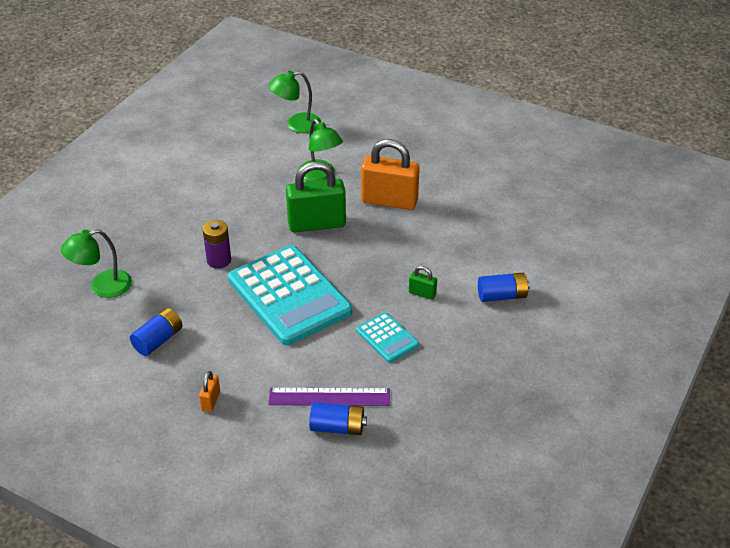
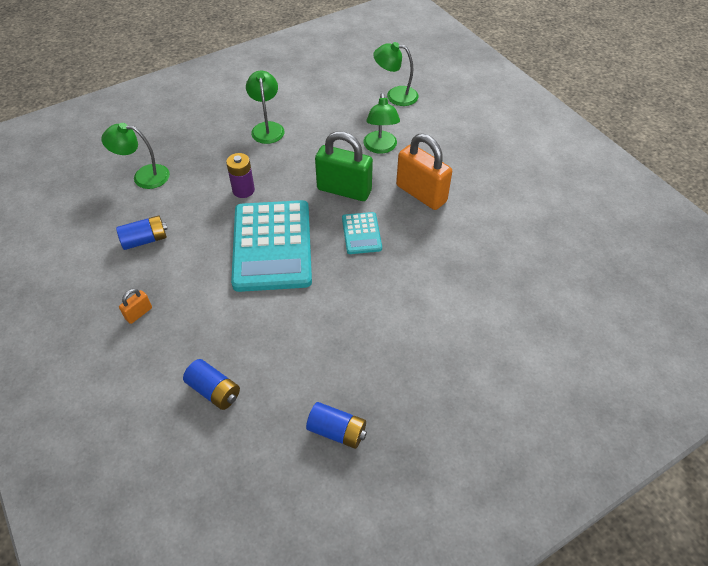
camera: 30 degrees right, 10 degrees up
(193, 197) = (267, 128): none -> green lamp
(329, 397) = (230, 357): purple ruler -> none
(387, 338) = (321, 324): turquoise calculator -> turquoise calculator (361, 233)
(422, 293) = (384, 294): green padlock -> none
(502, 296) = (455, 330): blue battery -> blue battery (337, 431)

